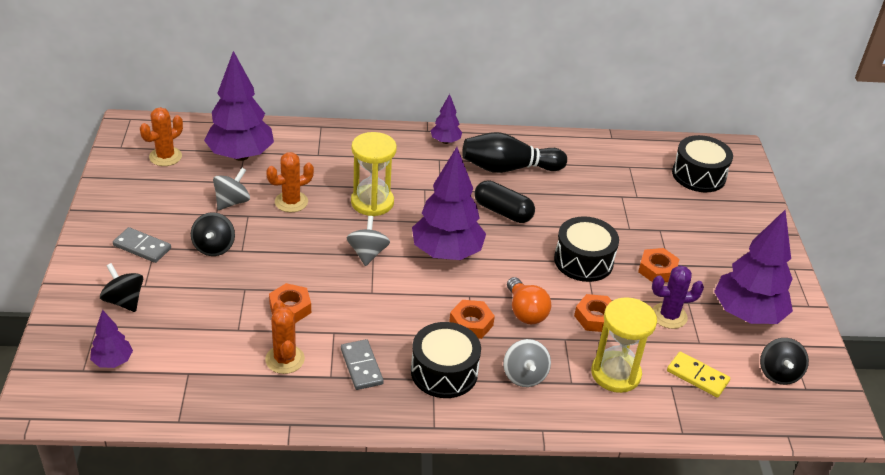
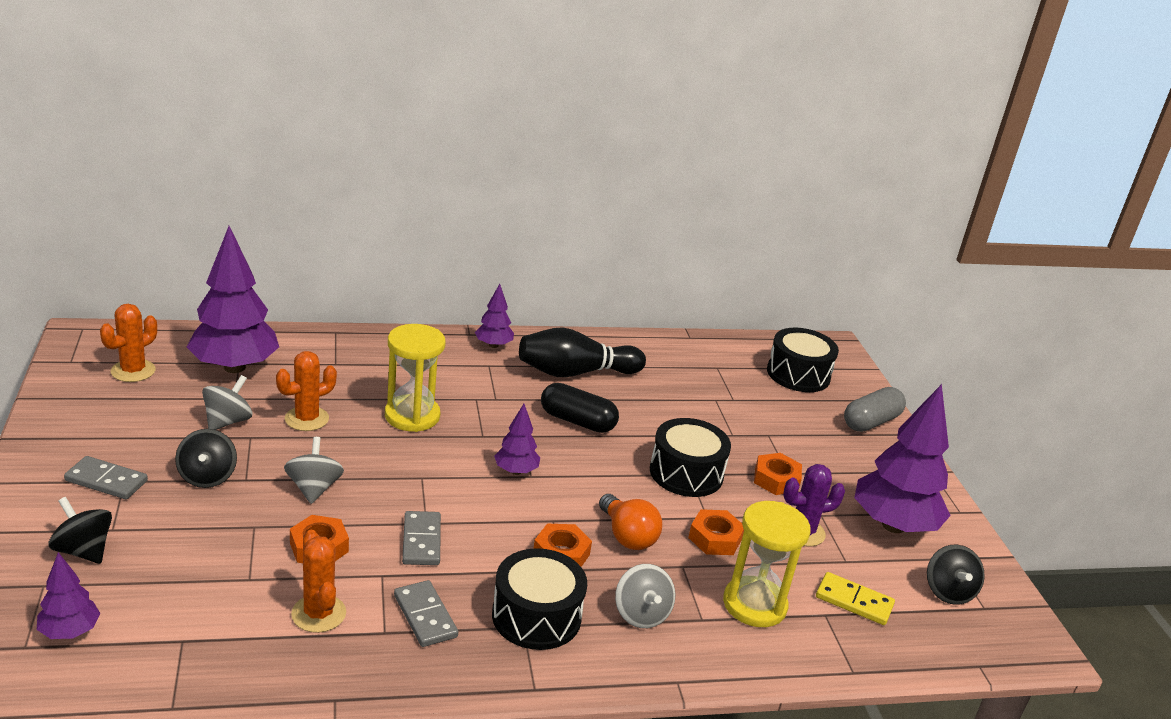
camera: 10 degrees left, 10 degrees down
(366, 307) = (421, 541): none -> grey domino
(367, 253) = (414, 476): grey spinning top -> grey spinning top (314, 488)
(446, 253) = (516, 471): purple tree -> purple tree, size x0.49
(752, 221) = (871, 422): none -> grey capsule

